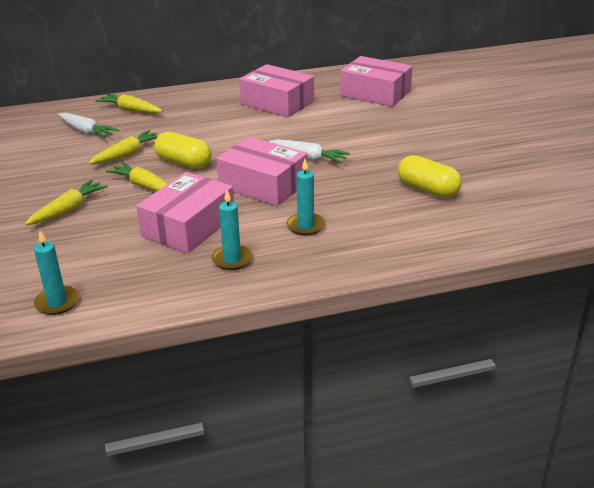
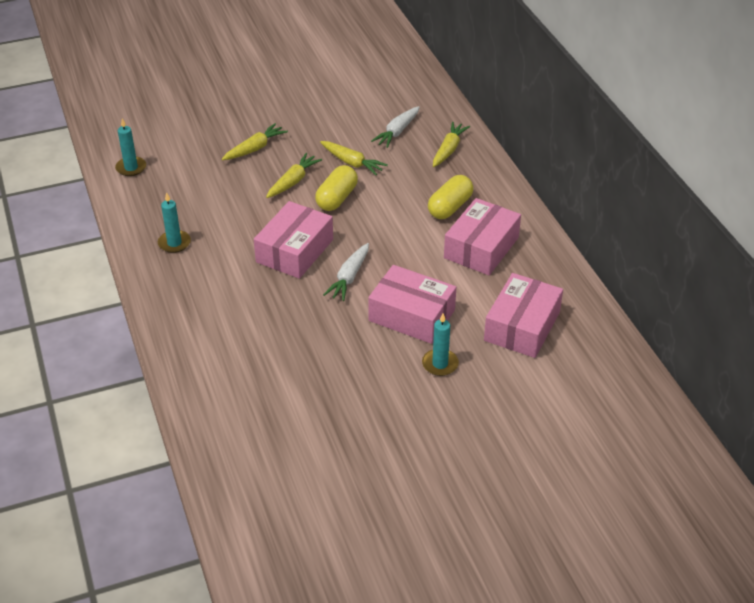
camera: 85 degrees right, 10 degrees up
(68, 210) = (254, 149): yellow carrot -> yellow carrot turned 75 degrees counterclockwise
(189, 226) = (225, 215): pink box -> pink box (411, 315)
(305, 226) = (221, 281): turquoise candle -> turquoise candle (440, 364)
(427, 190) = (283, 362): yellow capsule -> yellow capsule (450, 207)

